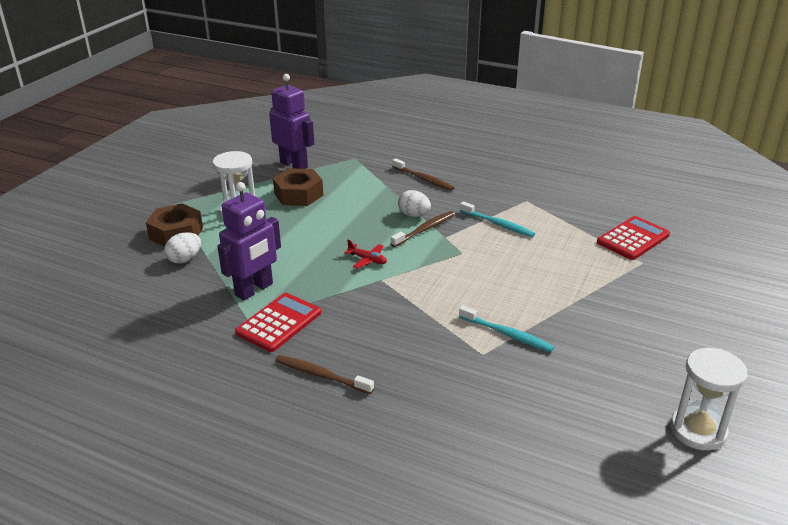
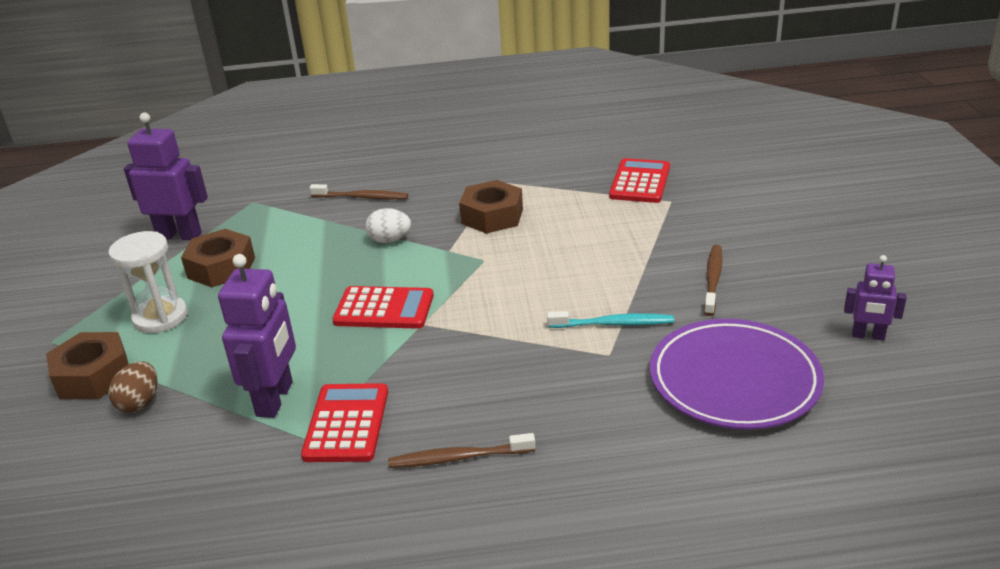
camera: 30 degrees left, 0 degrees up
(185, 259) = (140, 402): white egg -> brown egg
(367, 260) = (384, 309): red plane -> red calculator
(424, 230) = (417, 251): brown toothbrush -> brown toothbrush (713, 280)
(497, 224) = (492, 216): turquoise toothbrush -> brown nut
(554, 413) = (734, 380): none -> purple plate
(698, 430) = (868, 336): white hourglass -> purple robot

